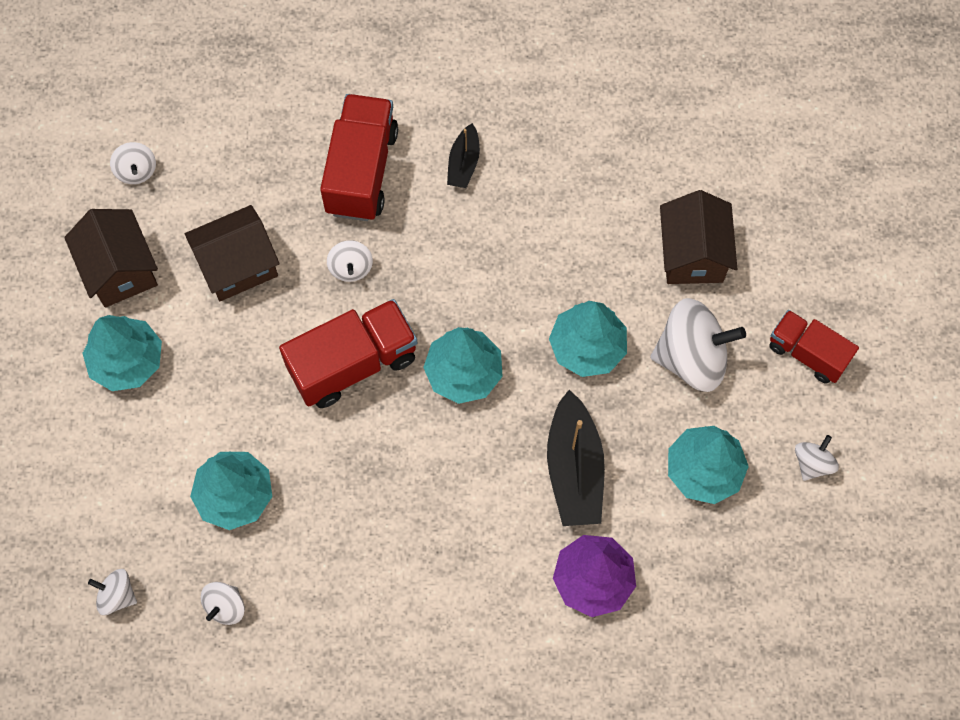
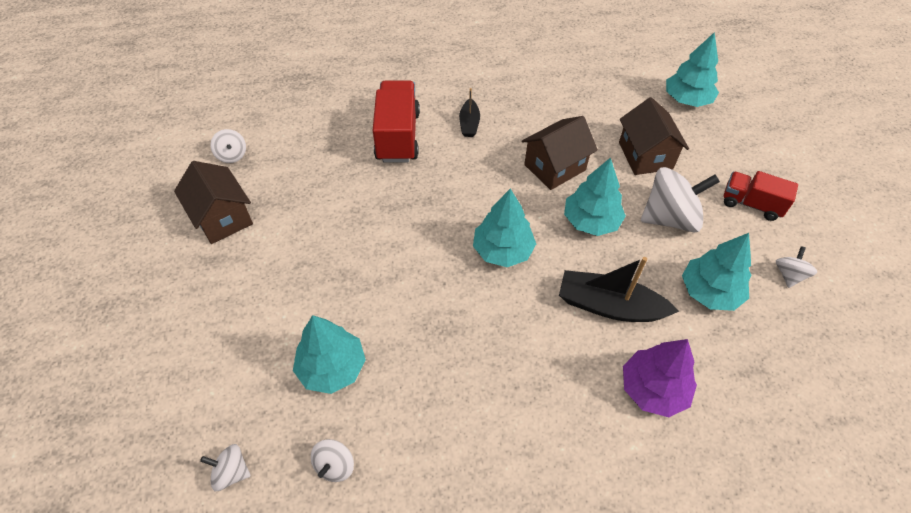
camera: 10 degrees left, 15 degrees down
(127, 361) = (231, 279): turquoise tree -> turquoise tree (687, 100)
(238, 265) = (315, 203): brown house -> brown house (555, 167)
(351, 268) = (401, 194): white spinning top -> none
(353, 363) = (415, 256): red truck -> none
(574, 469) = (609, 306): black boat -> black boat turned 120 degrees clockwise

